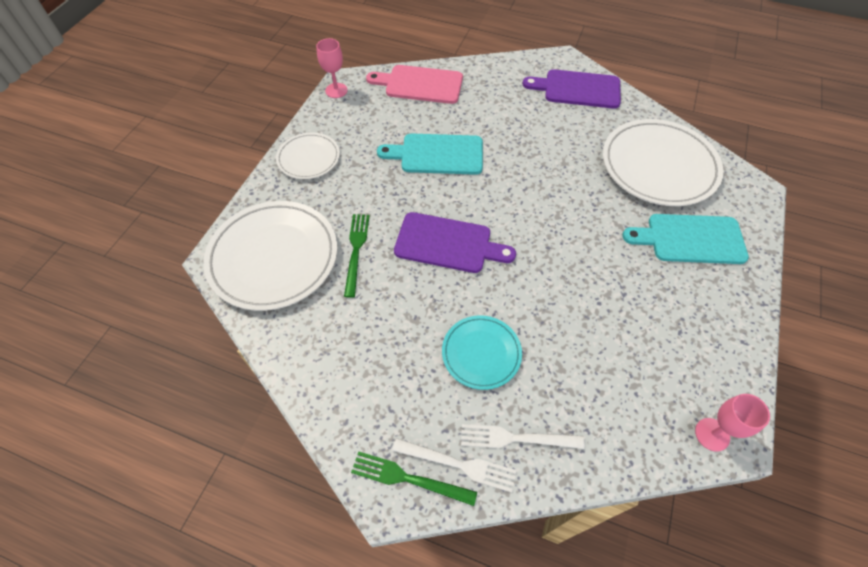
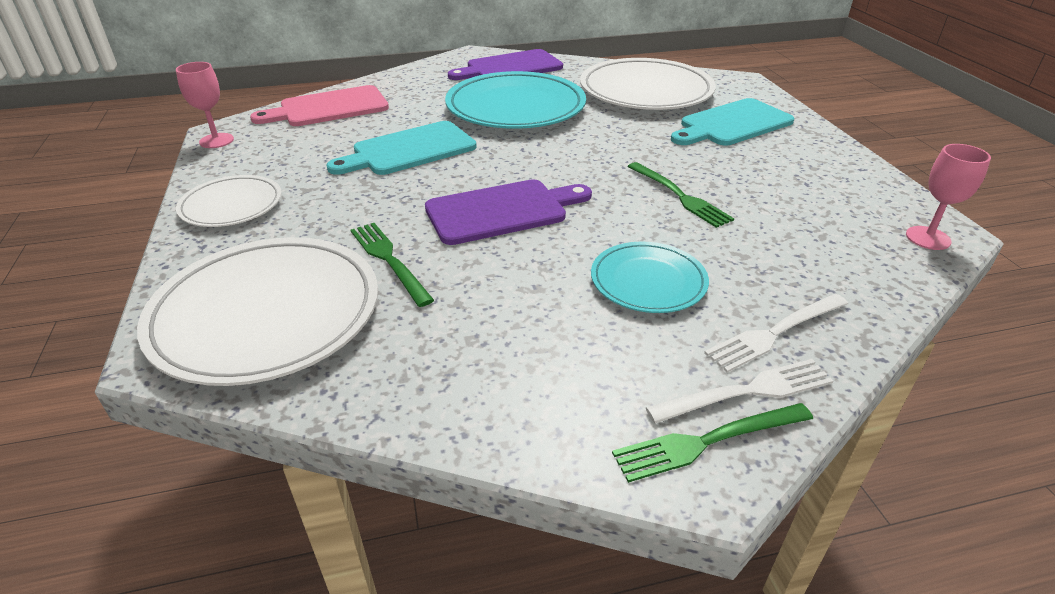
camera: 35 degrees left, 20 degrees down
(542, 140) = (515, 107): none -> turquoise plate
(572, 293) = (680, 196): none -> green fork

